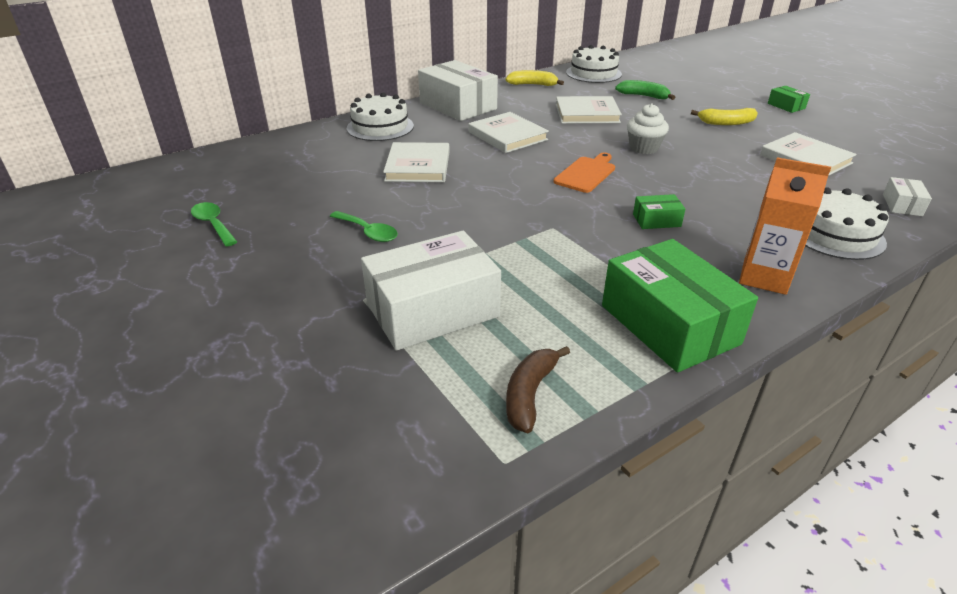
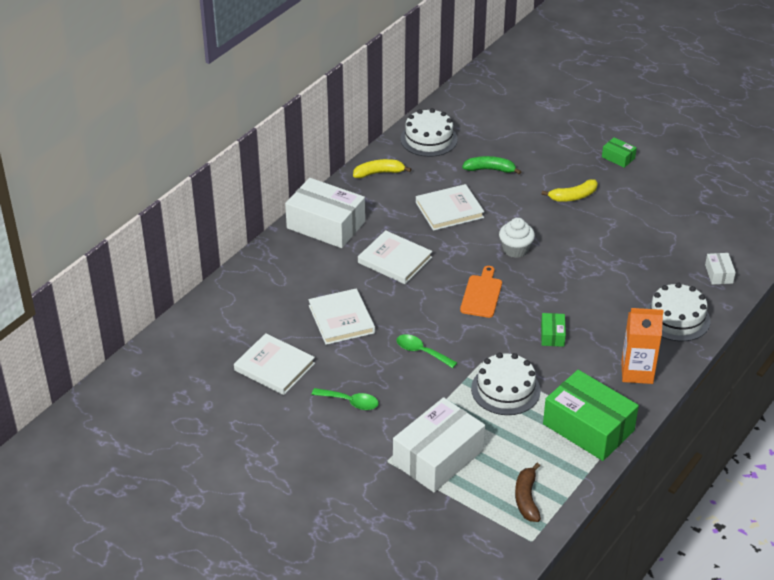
camera: 20 degrees left, 5 degrees up
(213, 224) = (226, 425): green spoon -> green spoon (421, 352)
(380, 127) = (274, 274): white cake -> white cake (505, 389)
(656, 220) = (552, 335): green box -> green box turned 60 degrees counterclockwise
(805, 159) = (645, 234): white book -> white book (274, 367)

